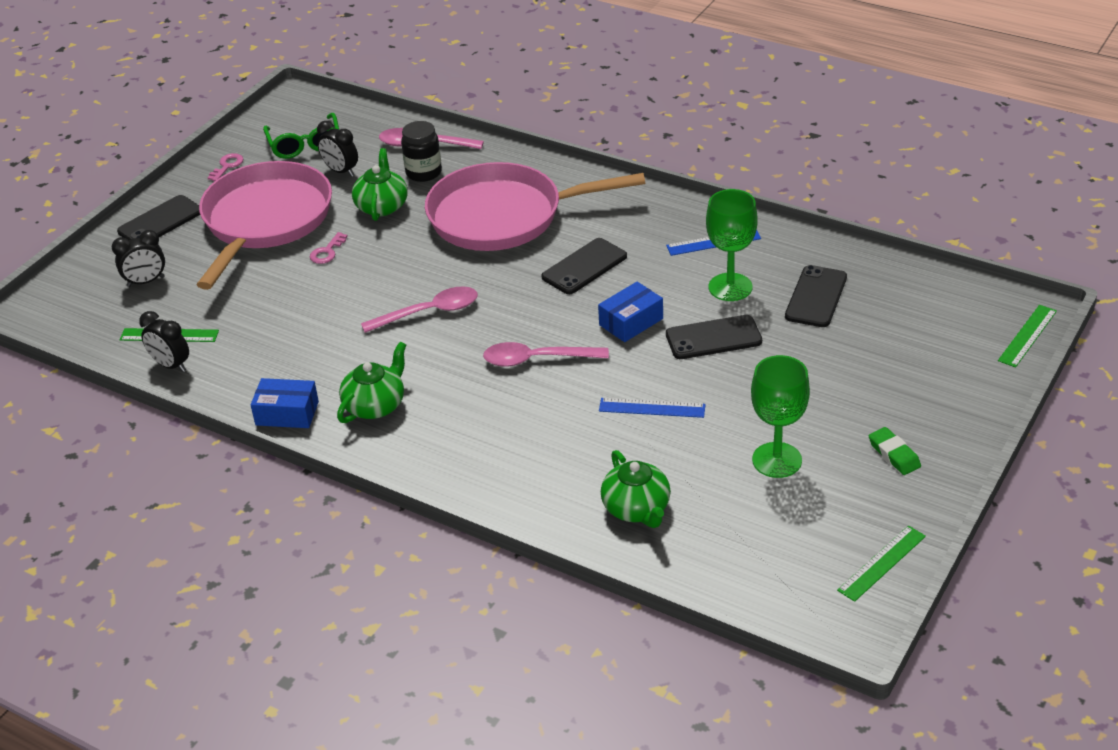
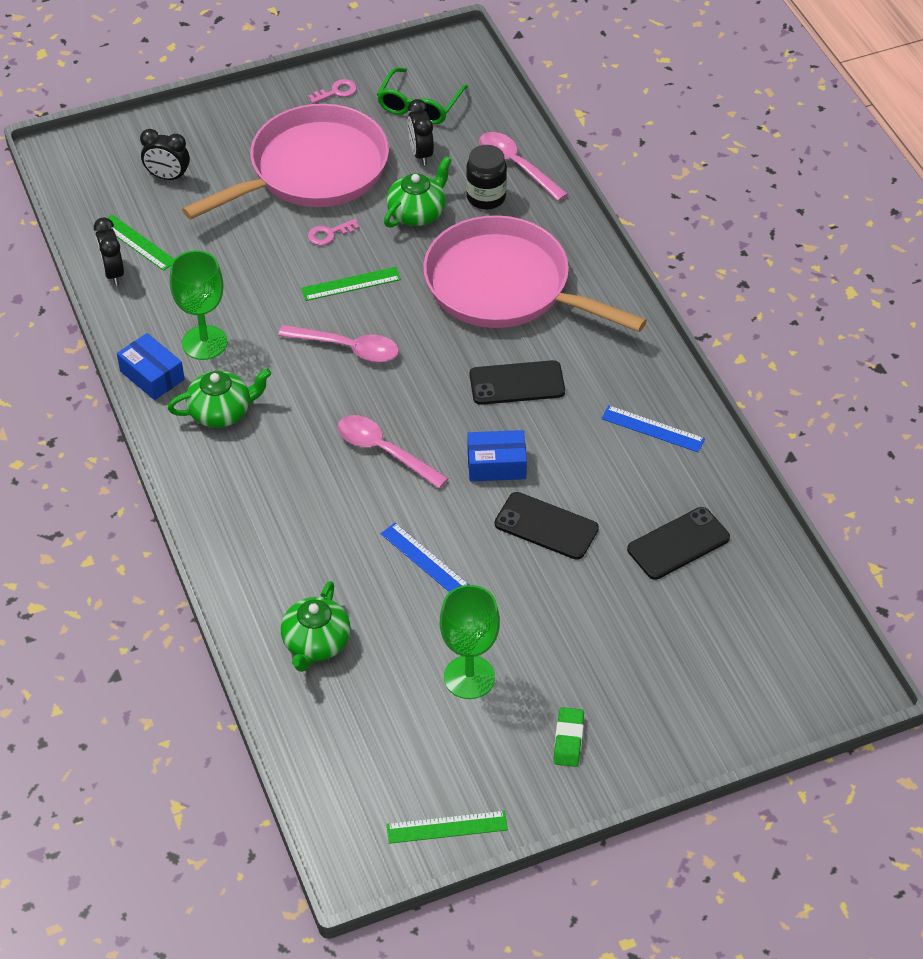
camera: 35 degrees right, 10 degrees up
(160, 222) = (233, 121): black phone -> none
(730, 287) = (616, 485): green goblet -> green goblet (204, 343)
(1027, 336) = (819, 709): green ruler -> green ruler (351, 284)

